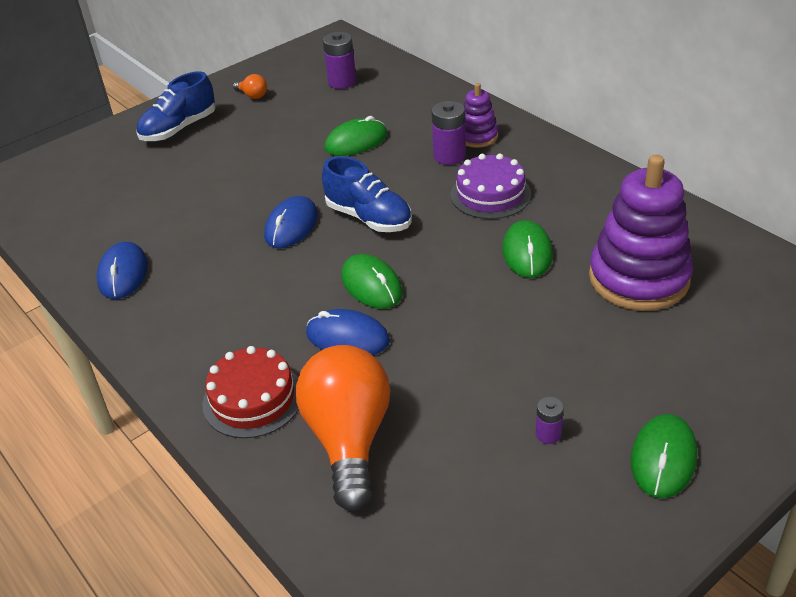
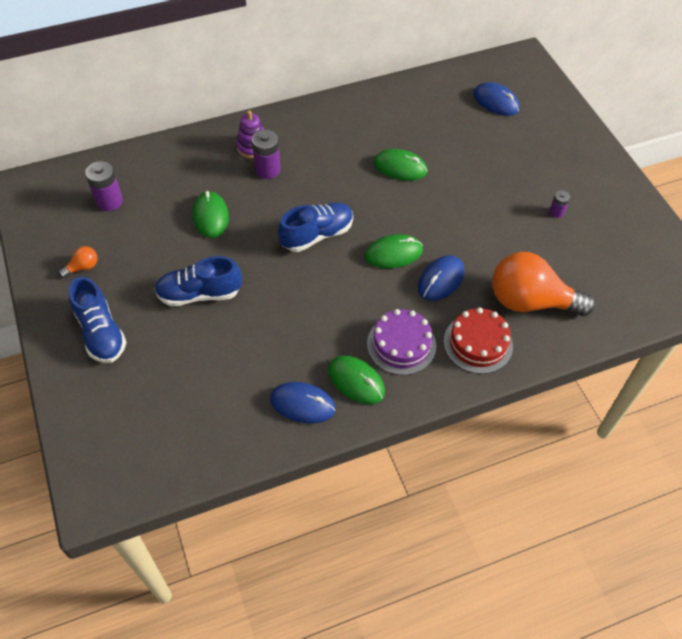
camera: 75 degrees left, 15 degrees up
(247, 166) = (199, 294): none -> blue shoe
(291, 226) = (300, 282): blue mouse -> blue mouse (496, 102)
(490, 194) = (328, 163): purple cake -> purple cake (401, 344)
(638, 278) = (449, 129): purple stacking toy -> none
(663, 458) = (587, 174): green mouse -> green mouse (356, 381)

